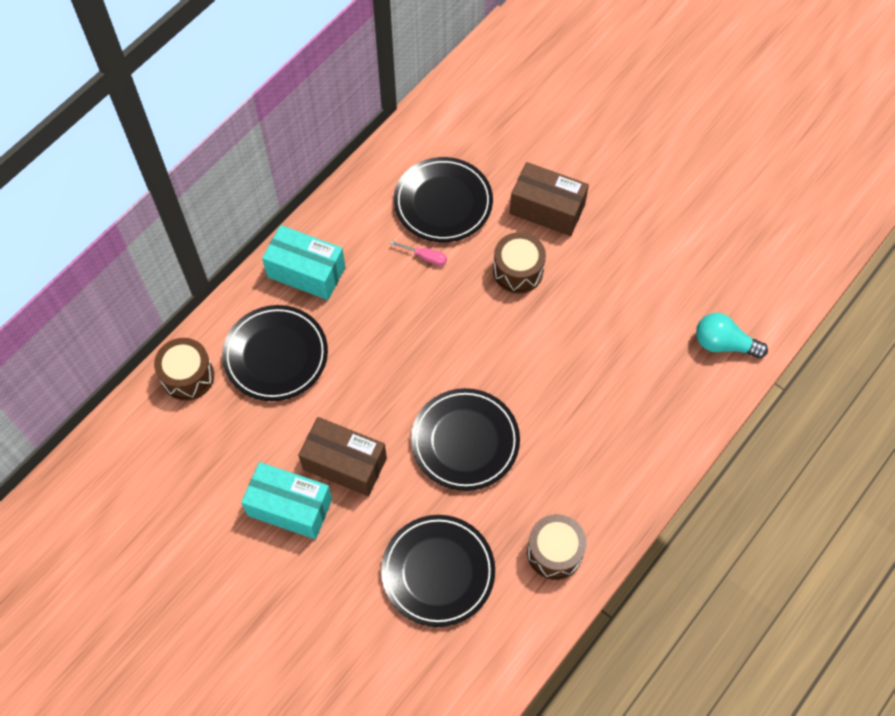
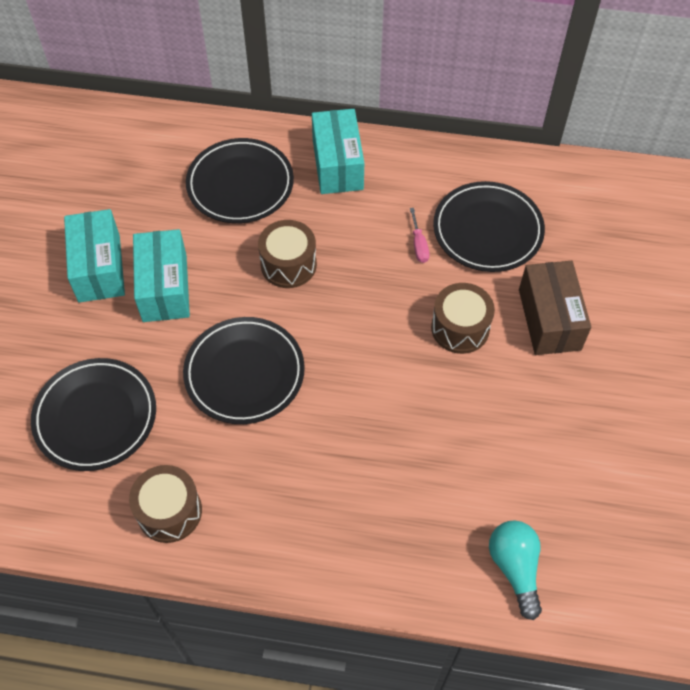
camera: 60 degrees right, 5 degrees down
(188, 376) = (182, 135): brown drum -> brown drum (288, 264)
(344, 464) = (164, 288): brown box -> turquoise box

